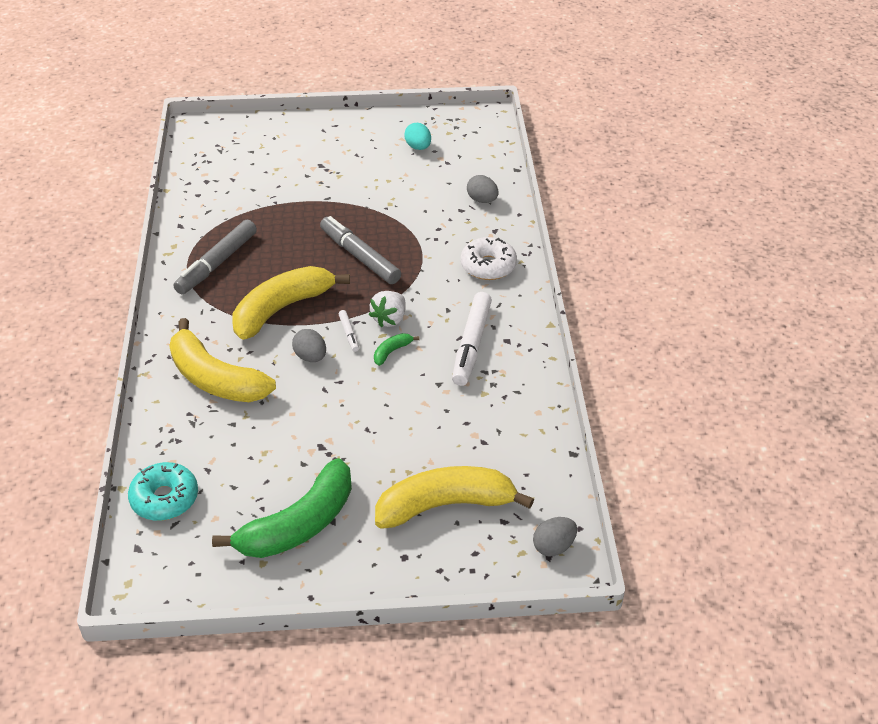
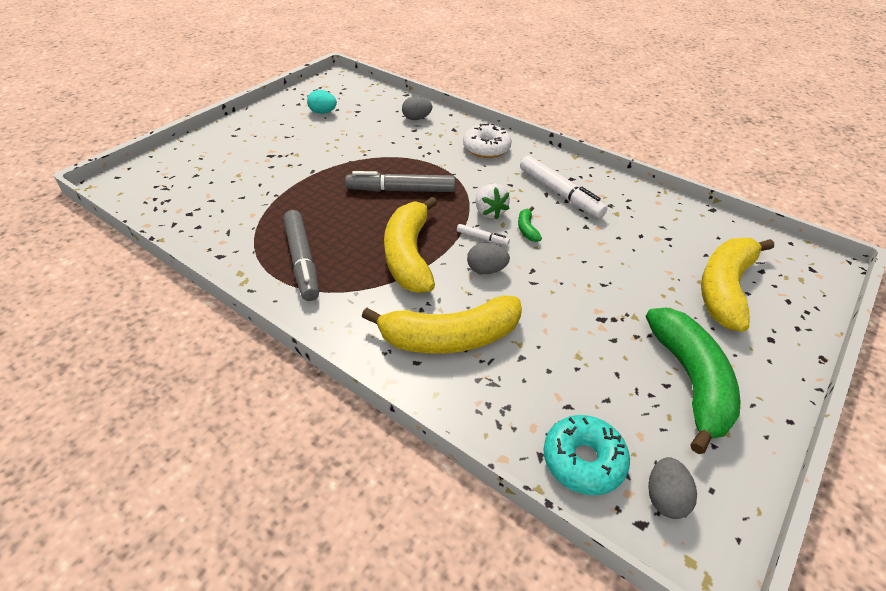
camera: 50 degrees left, 0 degrees up
(553, 547) = (804, 262): grey egg -> grey egg (665, 498)

